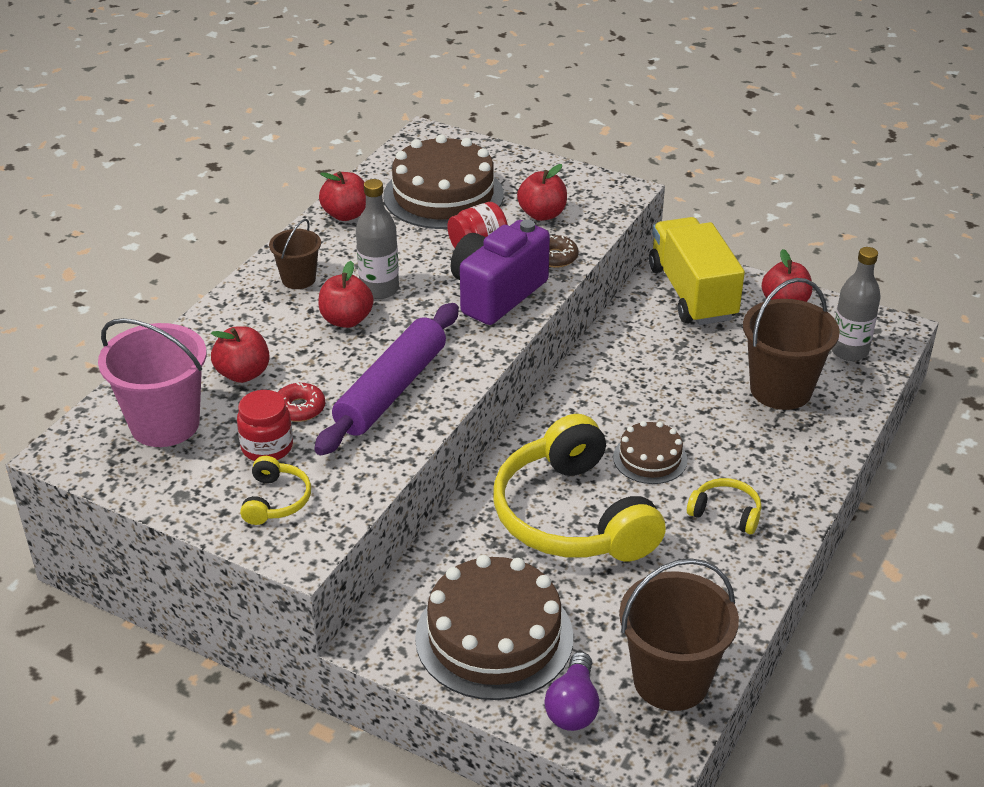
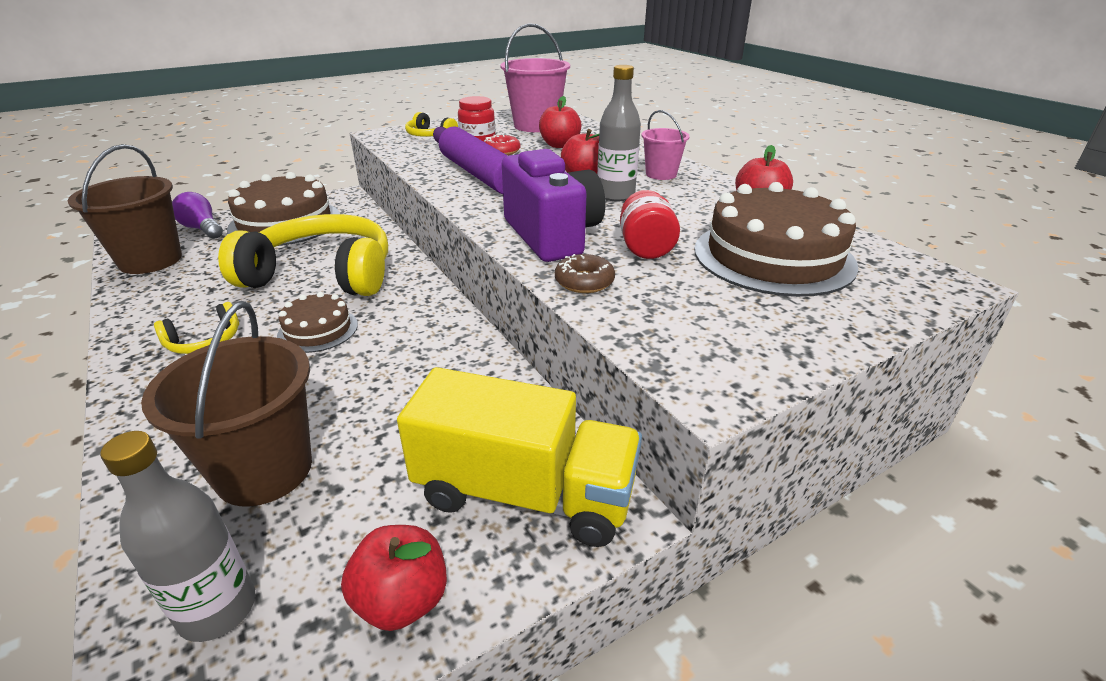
camera: 120 degrees right, 5 degrees down
(298, 279) = (661, 174): brown bucket -> pink bucket
(542, 214) = (687, 302): red apple -> none

